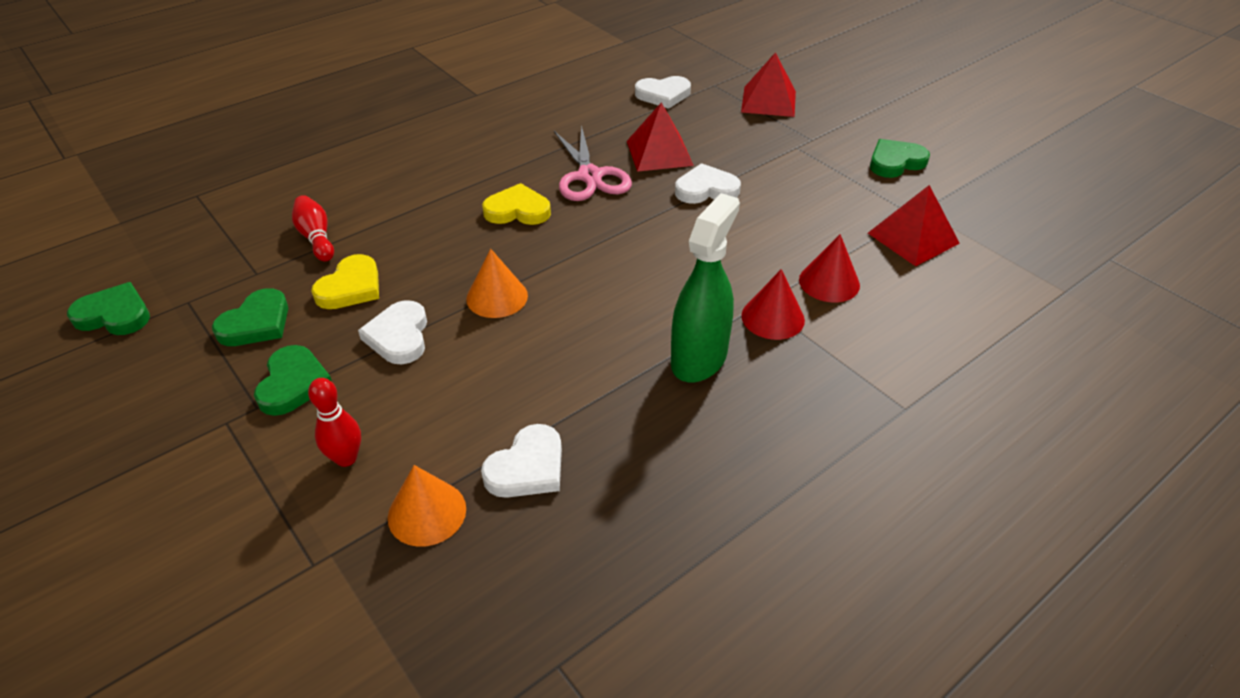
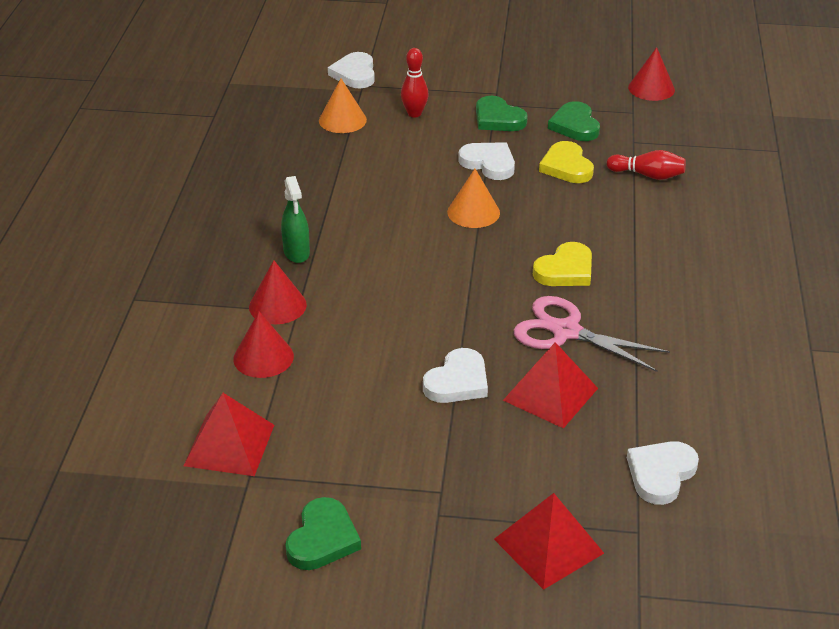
camera: 135 degrees right, 5 degrees down
(114, 315) = (651, 88): green heart -> red cone
(527, 467) = (321, 156): white heart -> white heart (354, 74)
(699, 358) = (296, 253): green spray bottle -> green spray bottle, size x0.60

